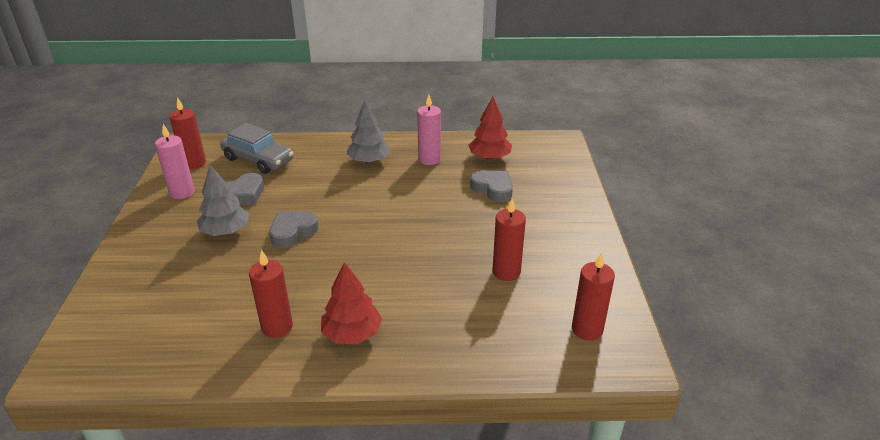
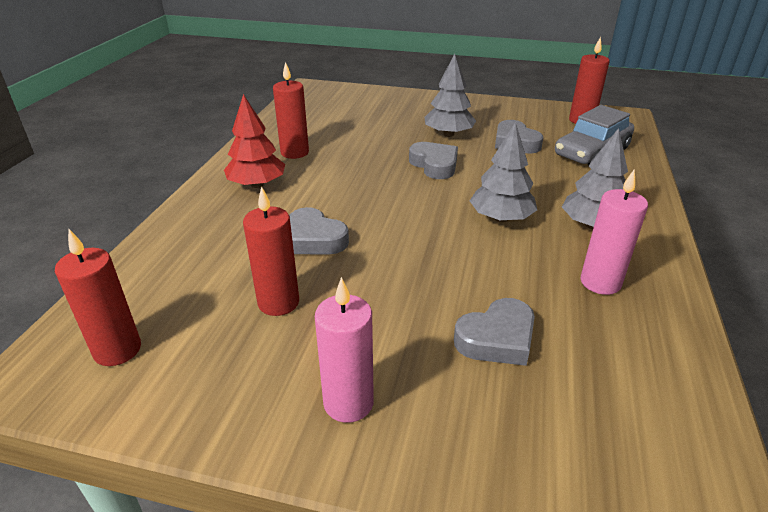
camera: 105 degrees right, 0 degrees up
(182, 192) = (523, 116): pink candle -> pink candle (348, 403)
(371, 194) = (501, 218): none -> grey tree
(428, 274) = (314, 239): none -> grey heart
(489, 157) = (613, 360): red tree -> none

